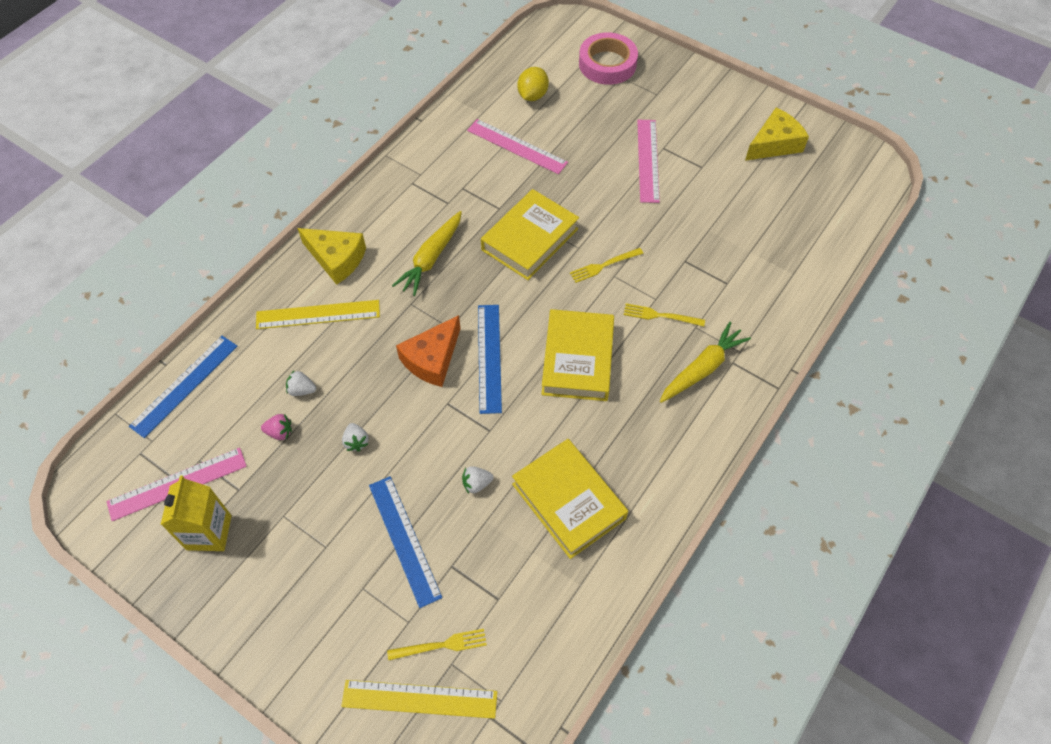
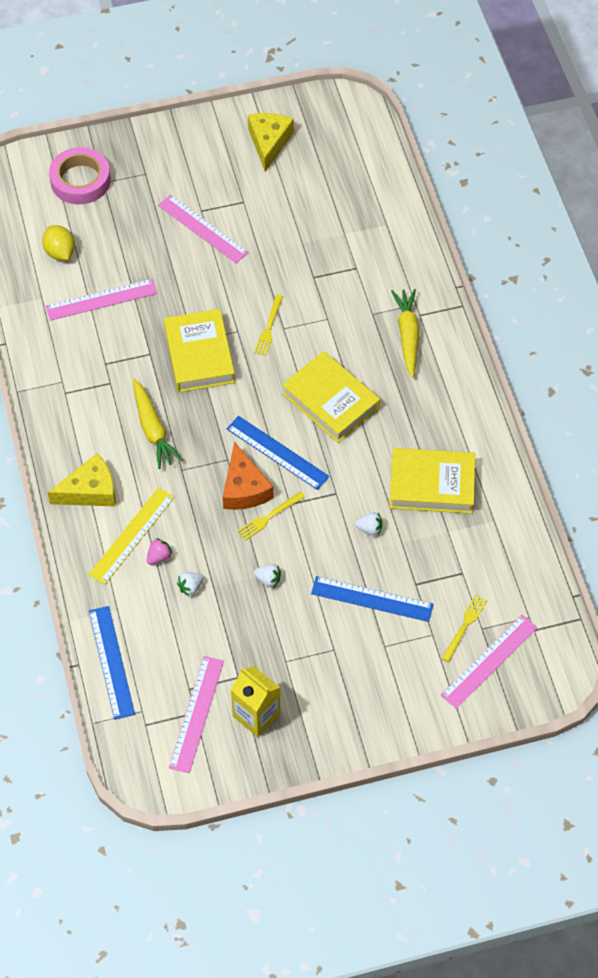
camera: 50 degrees left, 0 degrees up
(280, 432) = (214, 623): pink strawberry -> pink strawberry (159, 557)
(419, 699) = (489, 661): yellow ruler -> pink ruler
(476, 484) = (369, 529): white strawberry -> white strawberry turned 105 degrees counterclockwise
(660, 316) = (344, 326): yellow fork -> yellow fork (269, 517)

